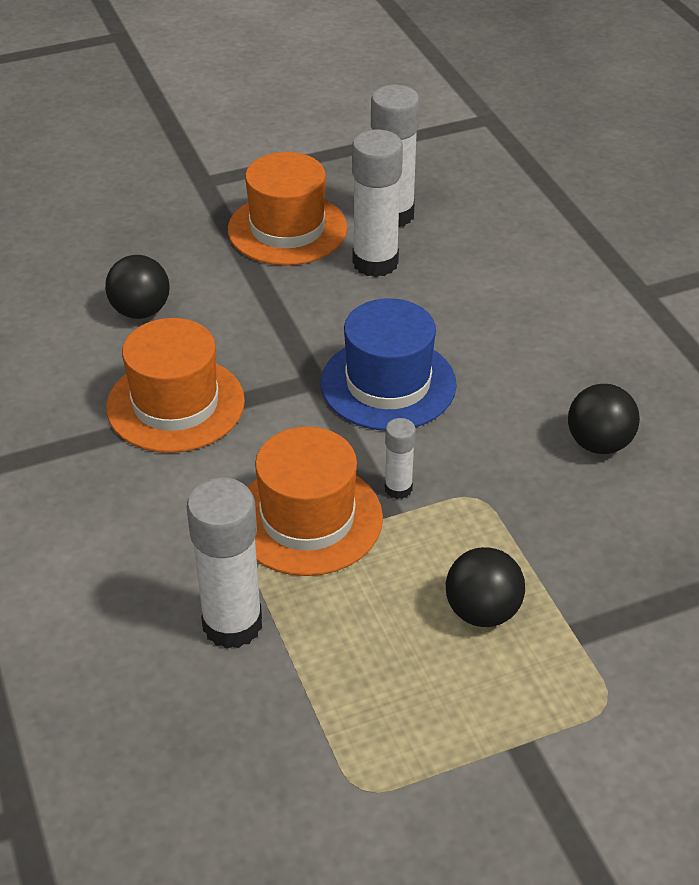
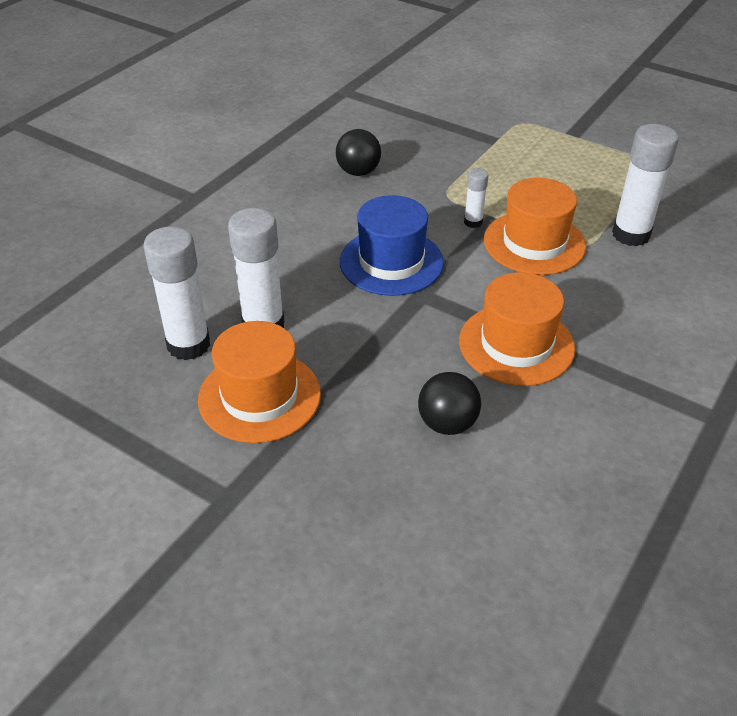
camera: 125 degrees left, 0 degrees up
(482, 611) = (518, 167): black ball -> none

